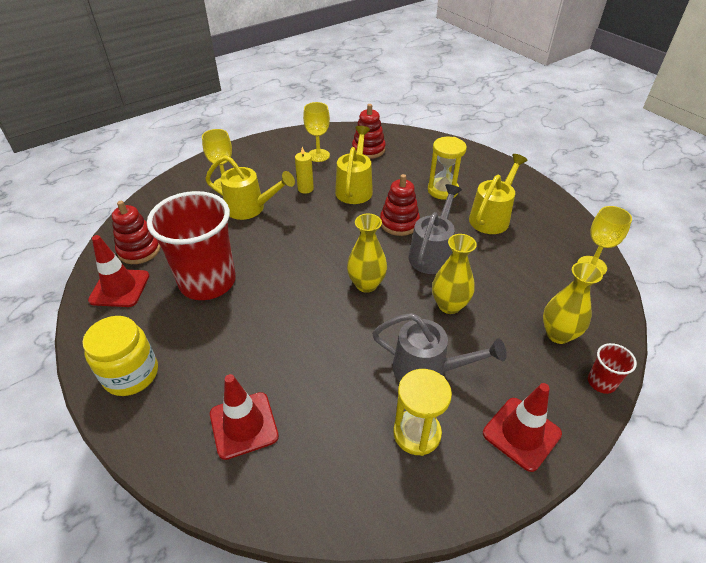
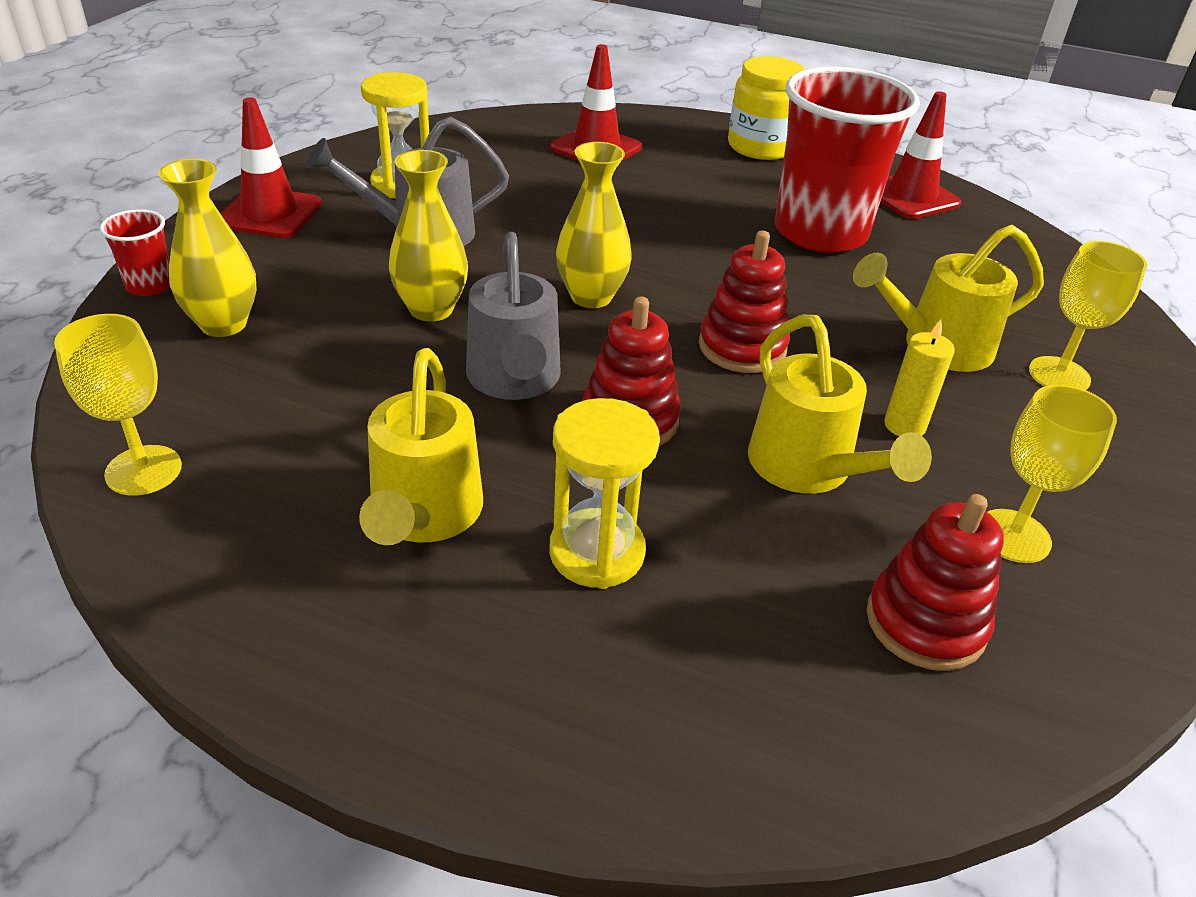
camera: 145 degrees right, 5 degrees down
(139, 250) = (973, 236): red stacking toy -> red stacking toy (742, 347)

